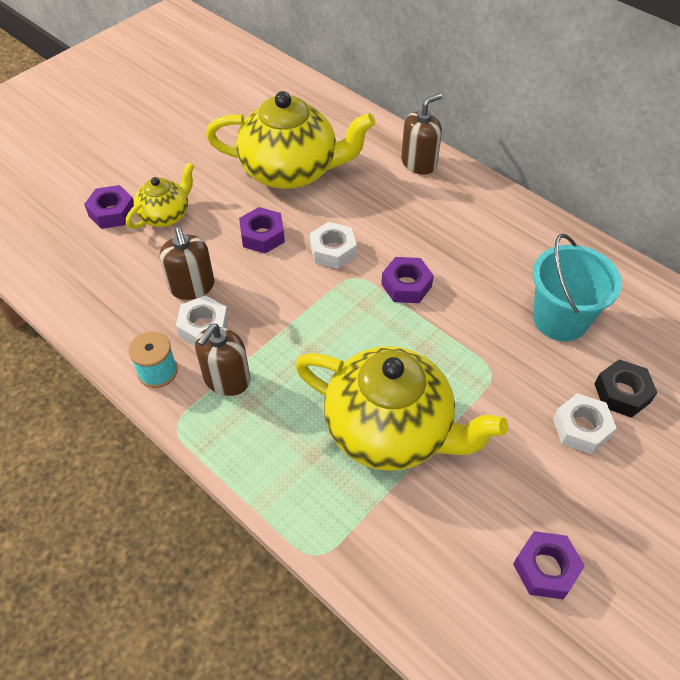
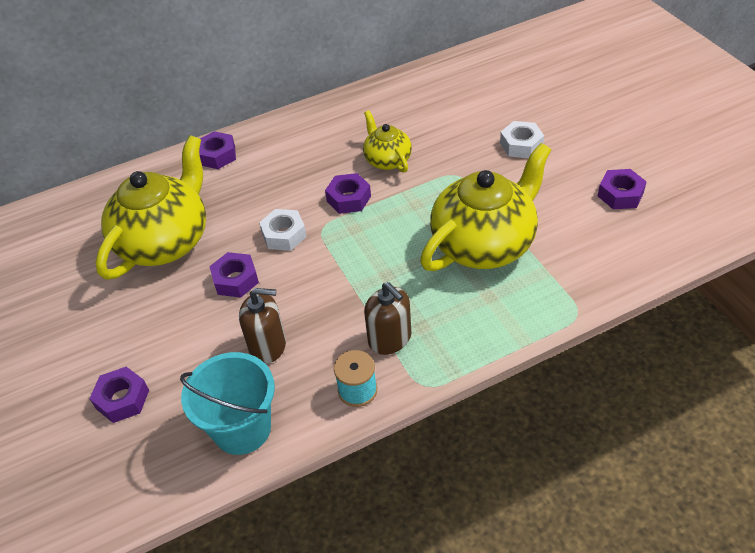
camera: 65 degrees left, 5 degrees down
(165, 215) = (158, 352): yellow teapot -> yellow teapot (387, 160)
(204, 327) = (322, 345): white nut -> none
(419, 163) = (217, 155): brown soap dispenser -> purple nut
(560, 319) = (425, 126): turquoise bucket -> turquoise bucket (242, 428)
(622, 393) = (501, 117): black nut -> none

